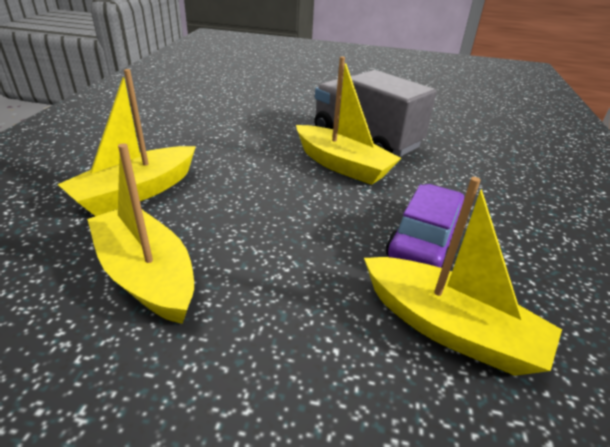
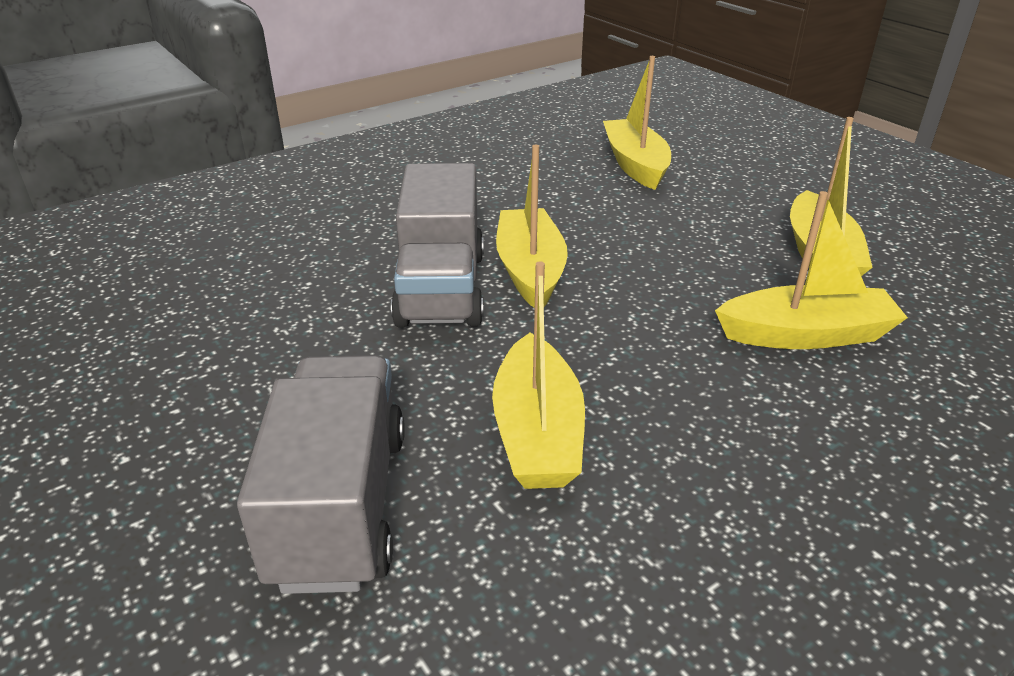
camera: 135 degrees left, 0 degrees up
(240, 112) = (537, 432): none -> yellow boat
(276, 84) = (340, 505): none -> grey truck
(425, 239) = (570, 194): purple car -> none

